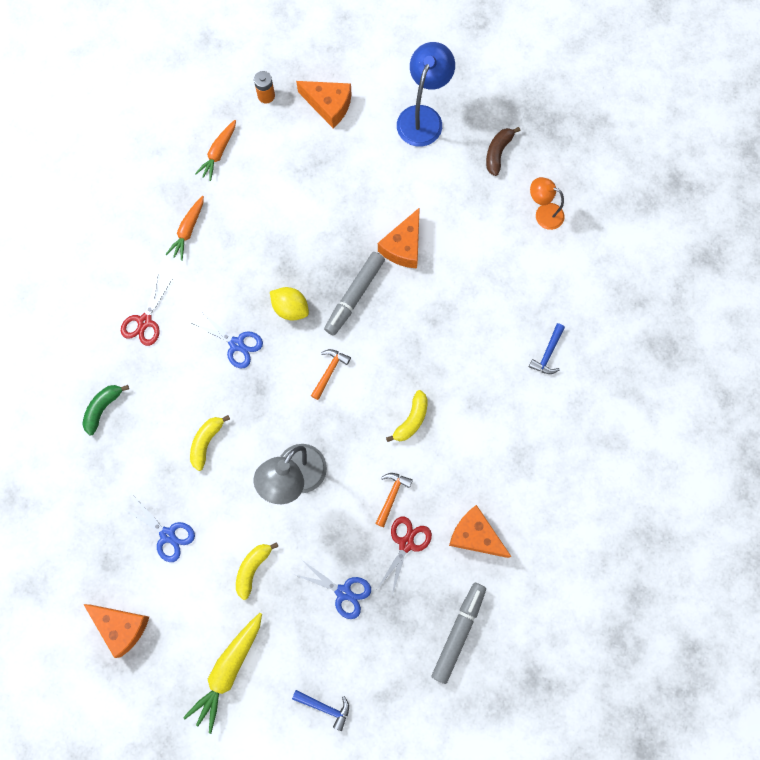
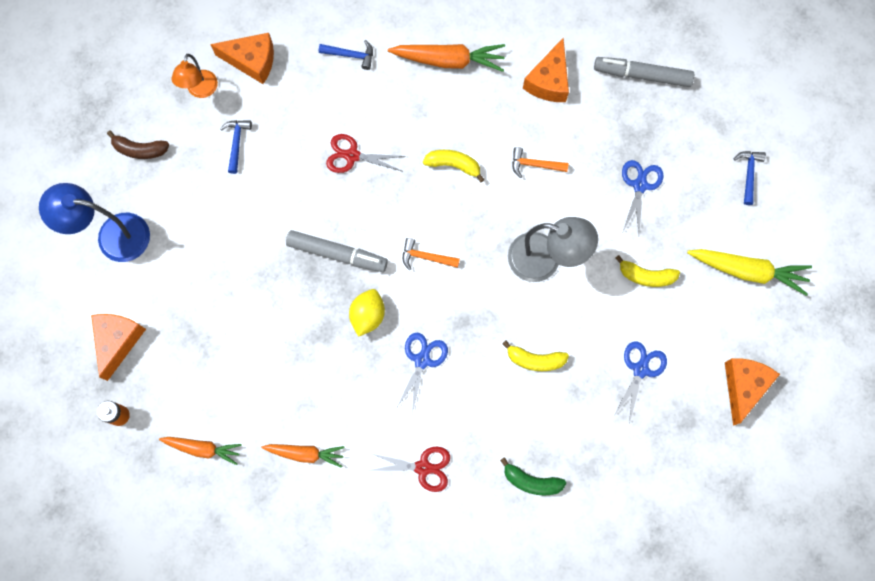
camera: 105 degrees left, 0 degrees up
(403, 246) = (270, 219): orange cheese -> orange cheese (252, 61)
(406, 543) = (576, 140): red scissors -> red scissors (352, 156)
(483, 233) = (236, 143): none -> blue hammer
(520, 444) = (449, 60): none -> orange carrot

